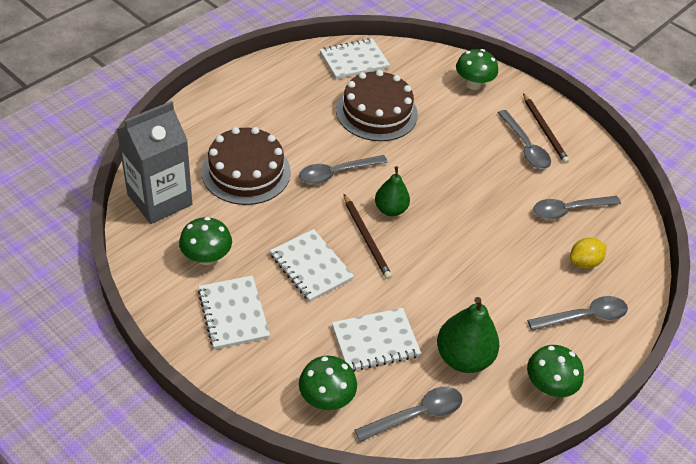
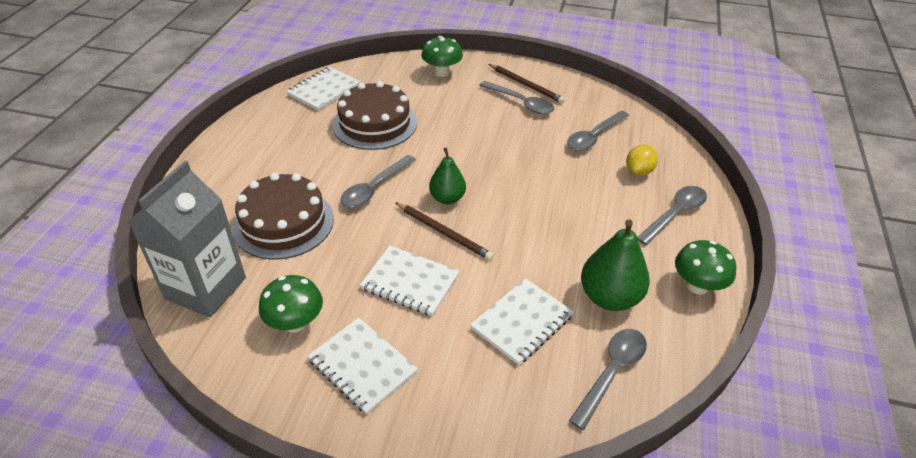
camera: 25 degrees left, 5 degrees down
(326, 398) = (517, 403): green mushroom -> none

